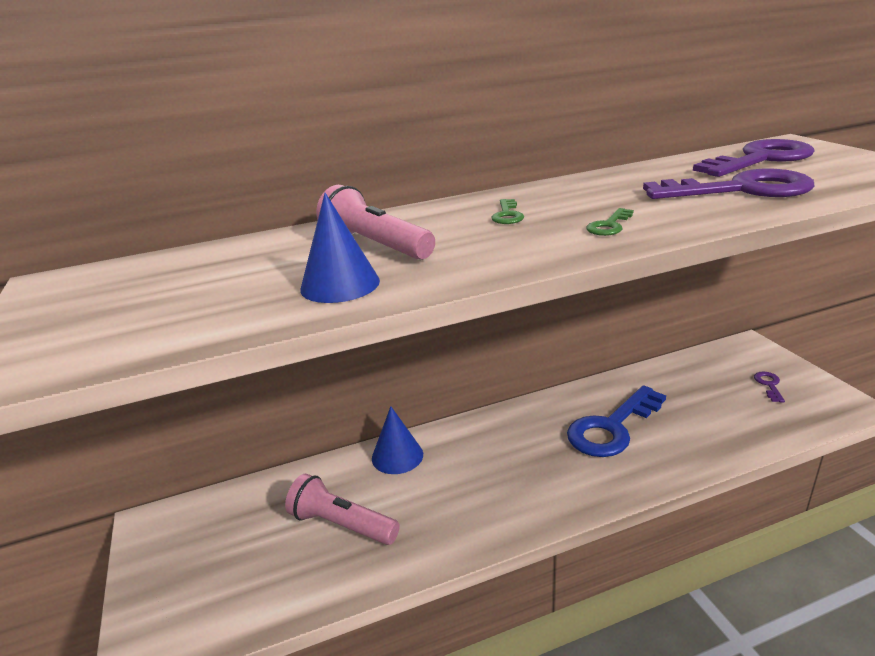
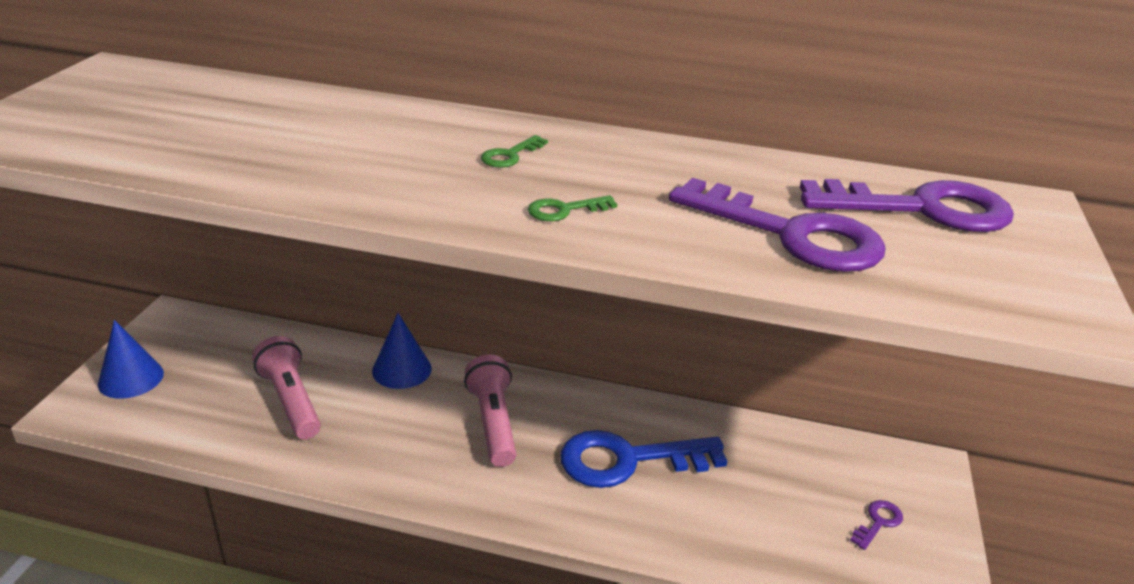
camera: 30 degrees right, 5 degrees up
(340, 285) = (256, 162): blue cone -> blue cone (131, 378)
(375, 245) = (350, 136): pink flashlight -> pink flashlight (493, 422)

